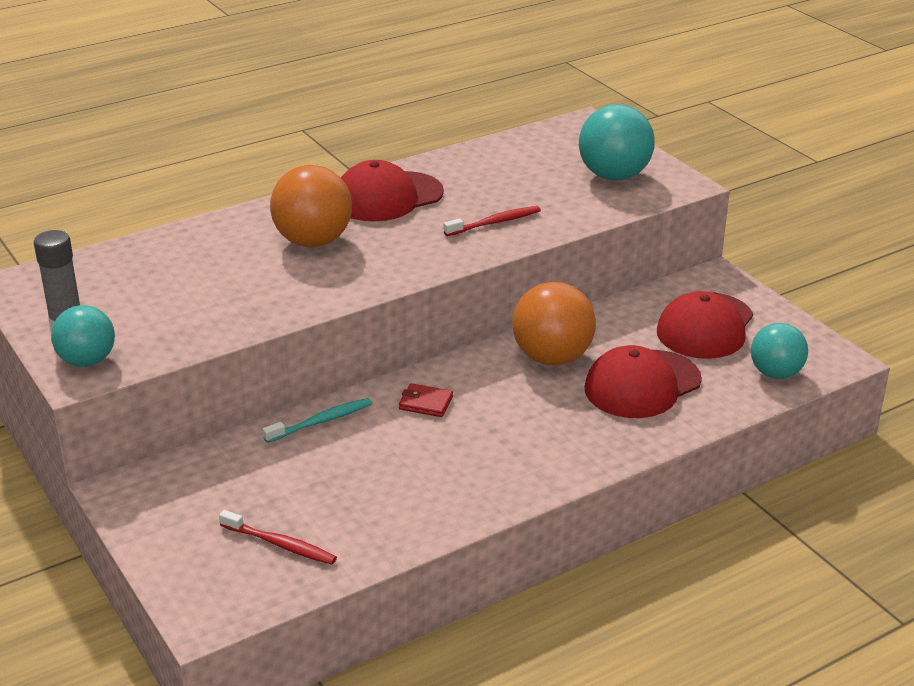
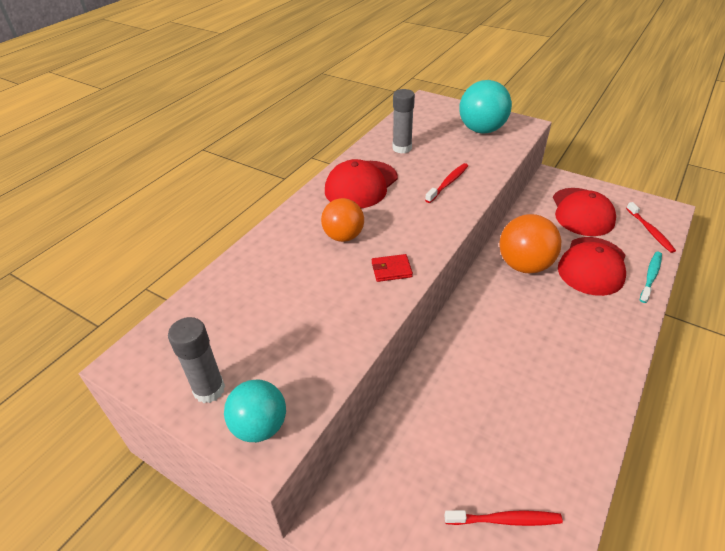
camera: 25 degrees left, 10 degrees up
(313, 241) = (343, 236): orange ball -> orange ball, size x0.67
(321, 421) = (430, 379): turquoise toothbrush -> turquoise toothbrush (650, 276)
(426, 403) = (484, 332): red wallet -> red wallet (391, 270)
(482, 171) = (402, 148): none -> grey glue stick
(775, 373) = (650, 231): turquoise ball -> red toothbrush

